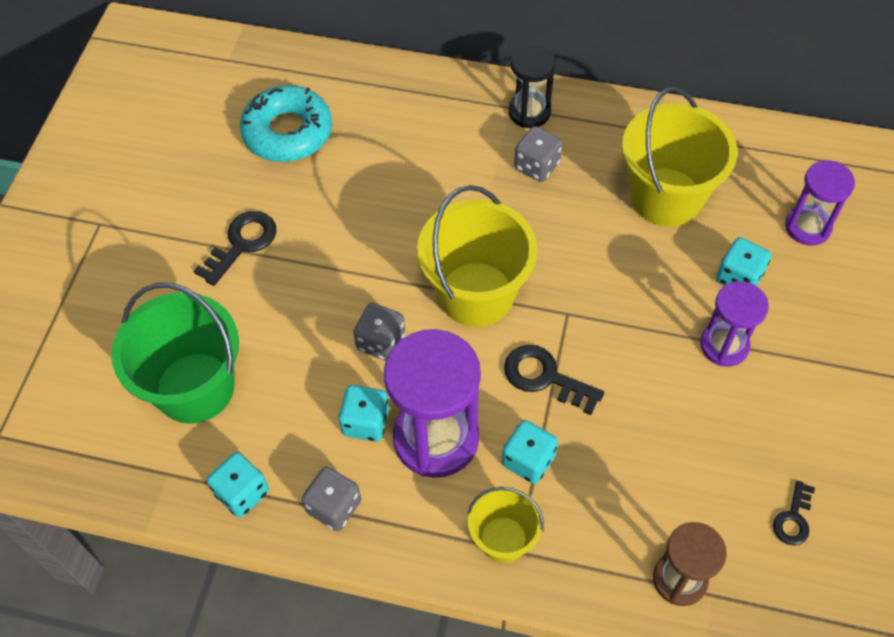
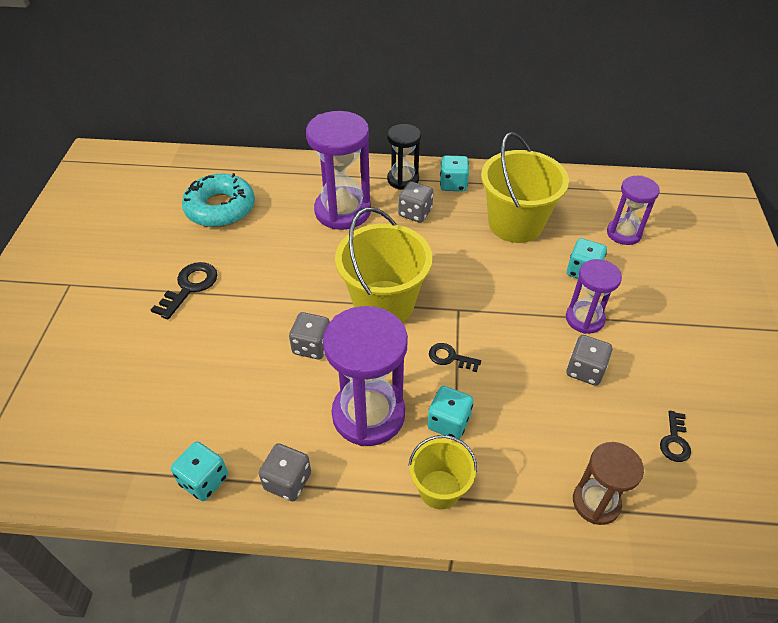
camera: 10 degrees left, 10 degrees down
(195, 387) = (156, 399): green bucket -> none
(366, 422) = (307, 409): turquoise dice -> turquoise dice (453, 184)
(443, 153) = (343, 211): none -> purple hourglass
(545, 377) = (450, 357): black key -> black key, size x0.62
(707, 415) = (585, 370): none -> grey dice

